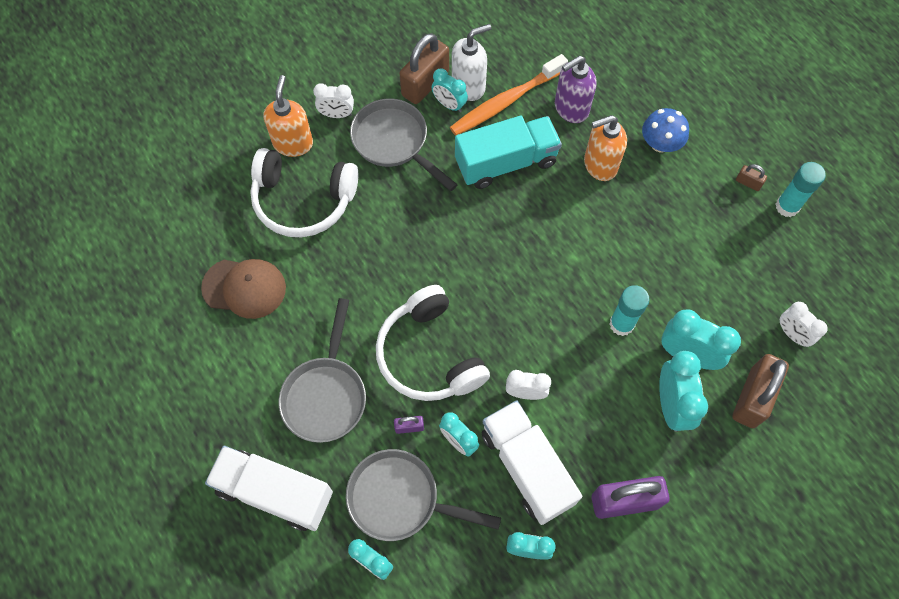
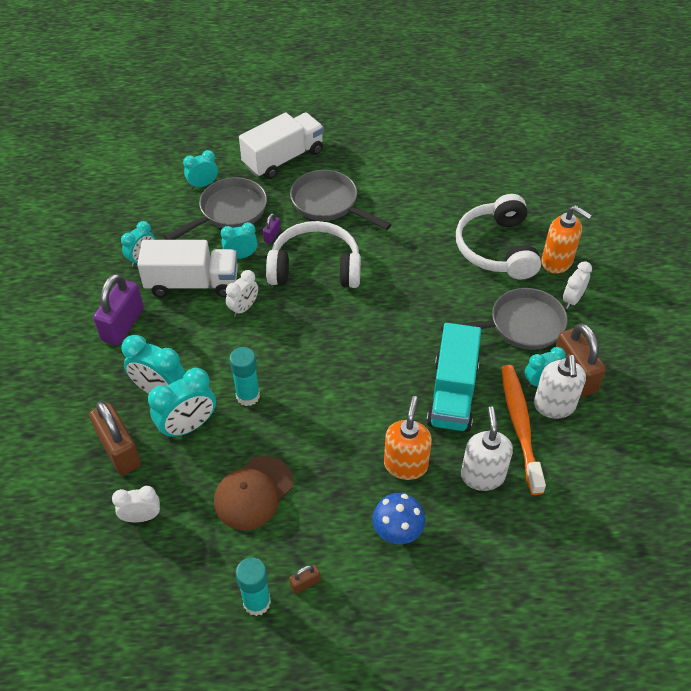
camera: 120 degrees right, 15 degrees down
(244, 288) = (441, 192): brown cap -> brown cap (253, 493)
(303, 200) = (497, 248): white headphones -> white headphones turned 45 degrees counterclockwise
(571, 109) = (482, 475): purple soap dispenser -> white soap dispenser

